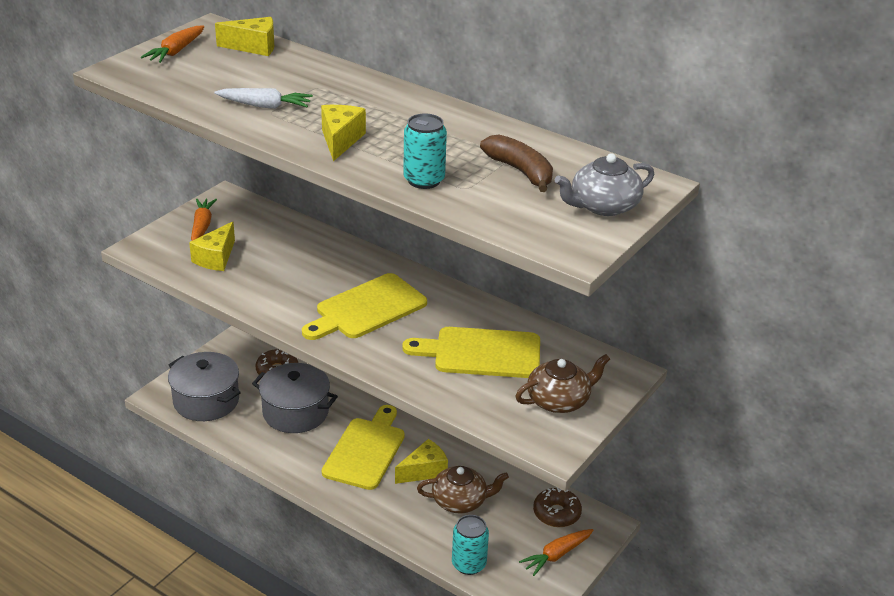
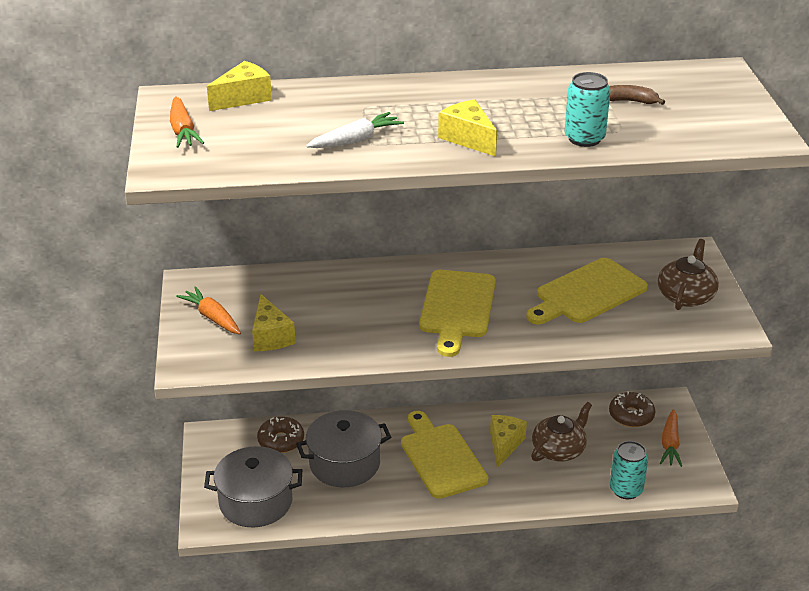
camera: 40 degrees left, 0 degrees up
(520, 171) = (631, 101): brown banana -> brown banana, size x0.62
(603, 206) = (723, 99): grey teapot -> none

